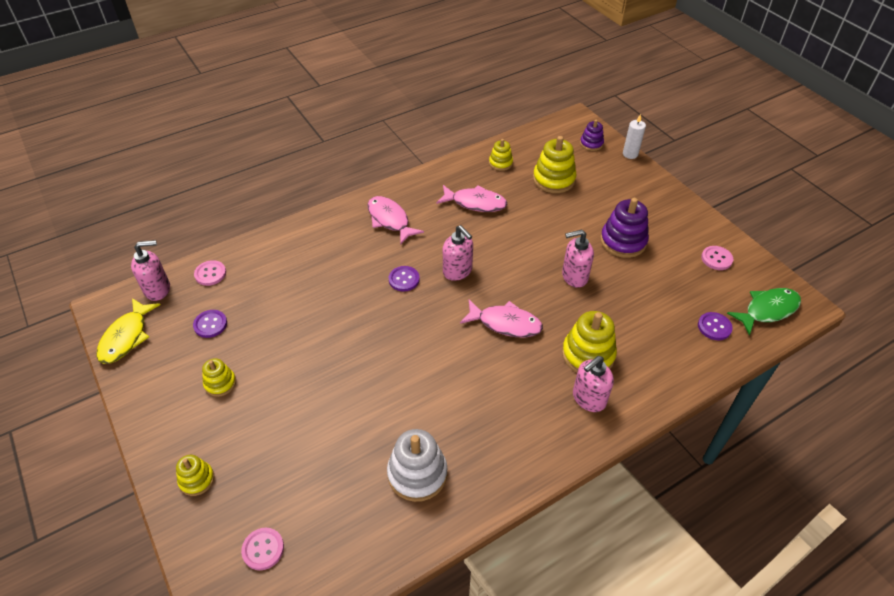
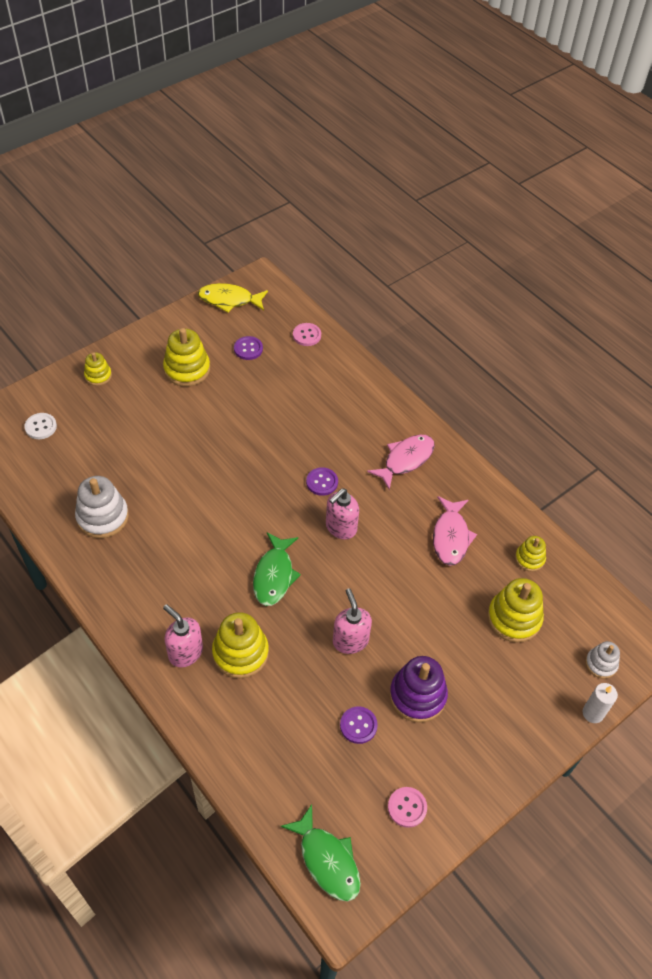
camera: 80 degrees right, 5 degrees up
(158, 289) = (283, 305): pink soap dispenser -> none
(220, 383) = (187, 369): yellow stacking toy -> yellow stacking toy, size x1.73
(263, 549) = (41, 427): pink button -> white button
(505, 323) = (274, 575): pink fish -> green fish
(591, 144) = (601, 664): purple stacking toy -> white stacking toy
(714, 327) = (292, 790): purple button -> purple button (358, 725)

